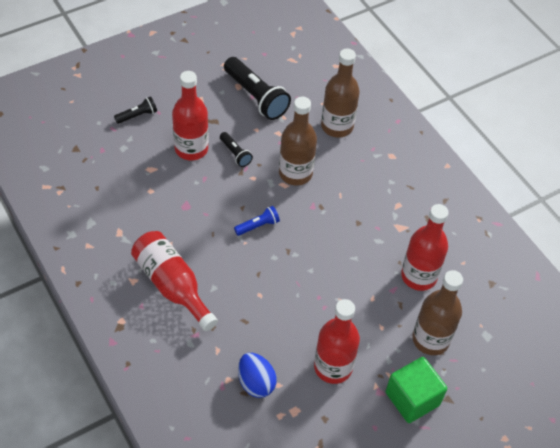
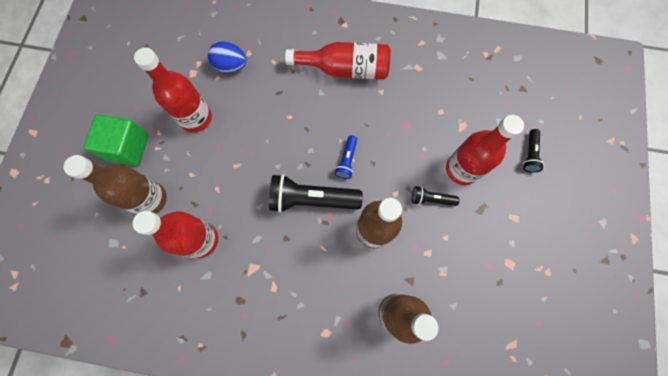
camera: 135 degrees right, 20 degrees up
(256, 97) = (485, 268): black flashlight -> black flashlight (312, 199)

